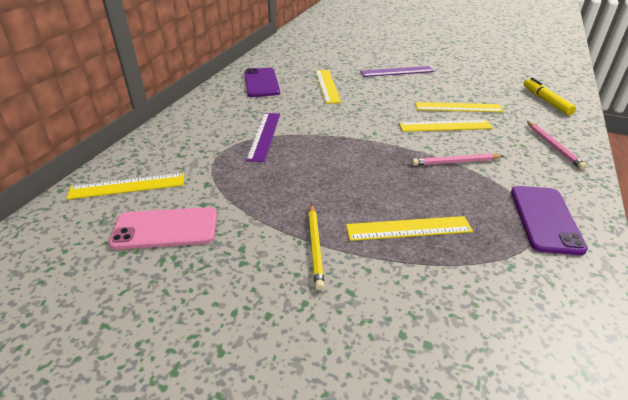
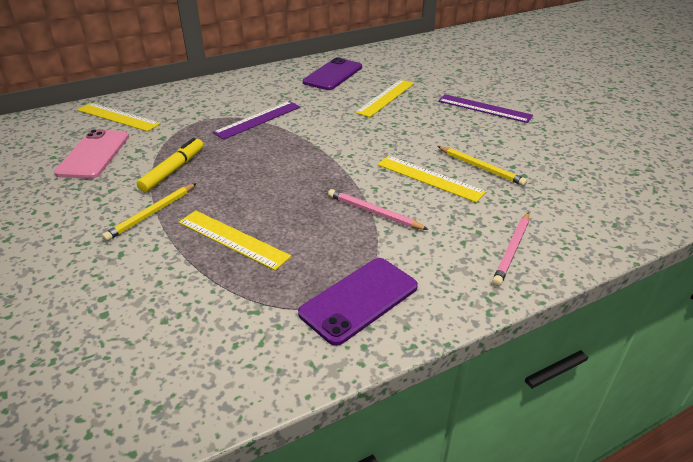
camera: 40 degrees right, 0 degrees up
(165, 229) = (94, 154): pink phone -> pink phone turned 60 degrees clockwise
(458, 107) = (481, 168): yellow ruler -> yellow pencil
(546, 101) = (609, 205): yellow marker -> yellow marker (173, 170)

